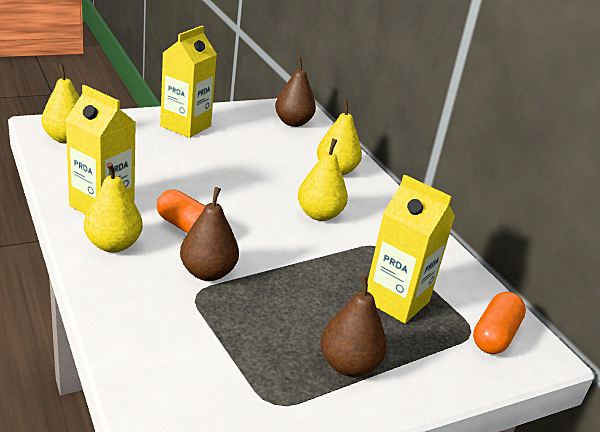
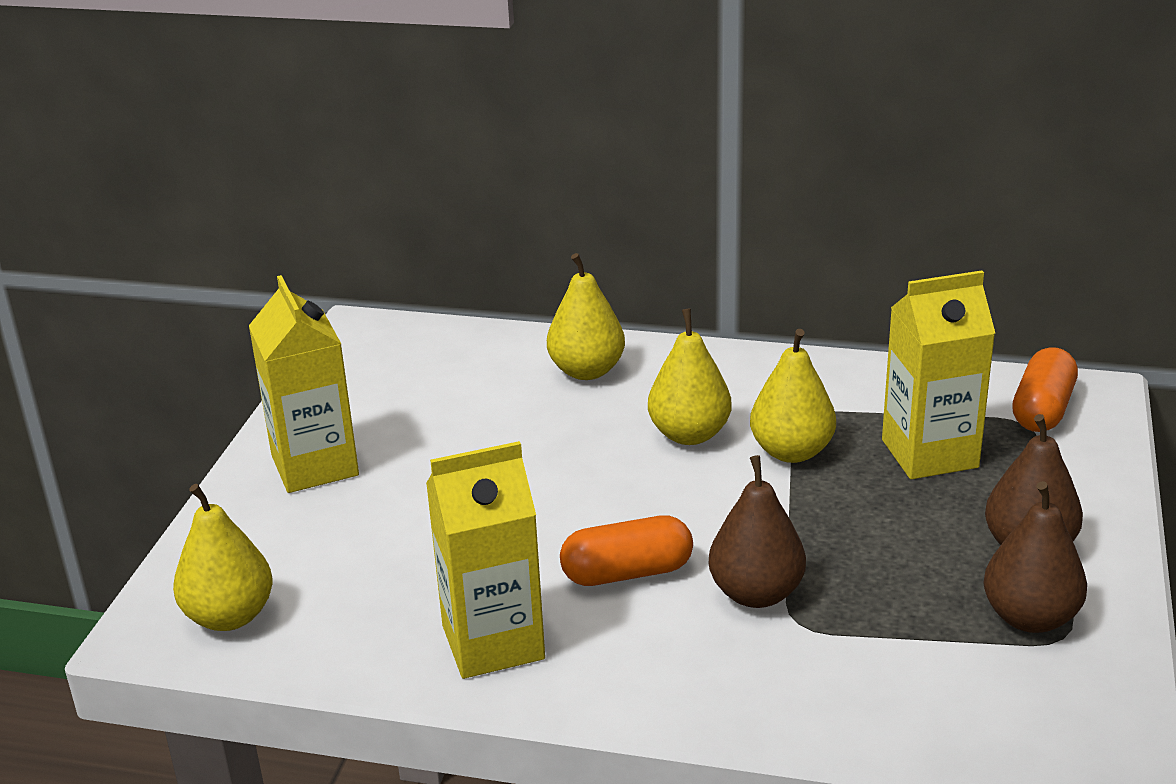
camera: 45 degrees left, 0 degrees up
(113, 245) = (615, 665): yellow pear -> yellow pear (791, 452)
(293, 122) = (409, 352): brown pear -> brown pear (1030, 617)
(495, 335) = (1042, 410): orange capsule -> orange capsule turned 45 degrees clockwise

